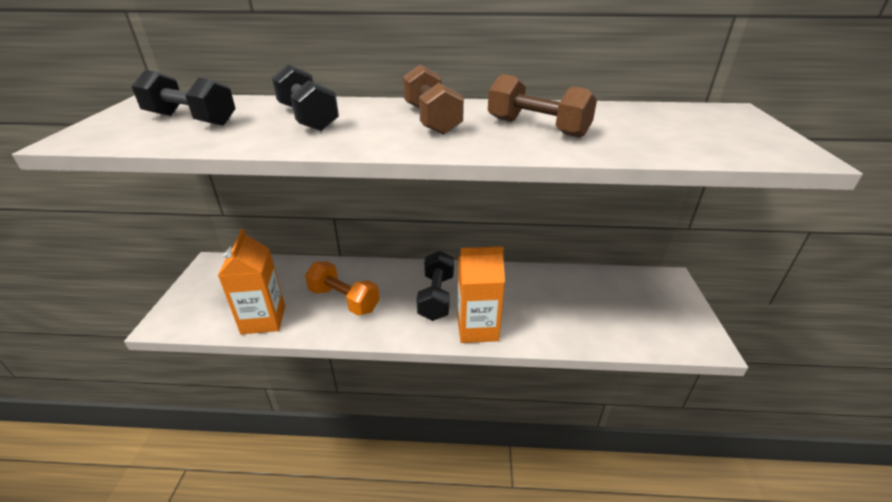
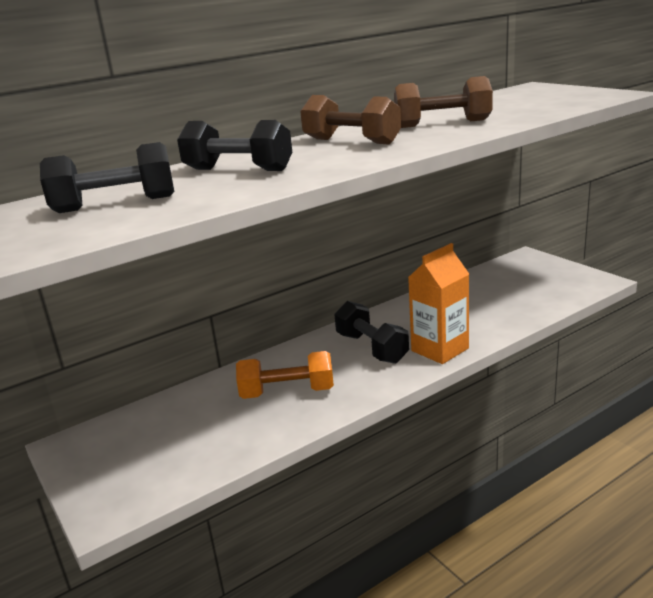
camera: 35 degrees left, 10 degrees down
(263, 319) = (227, 448): orange carton -> none

